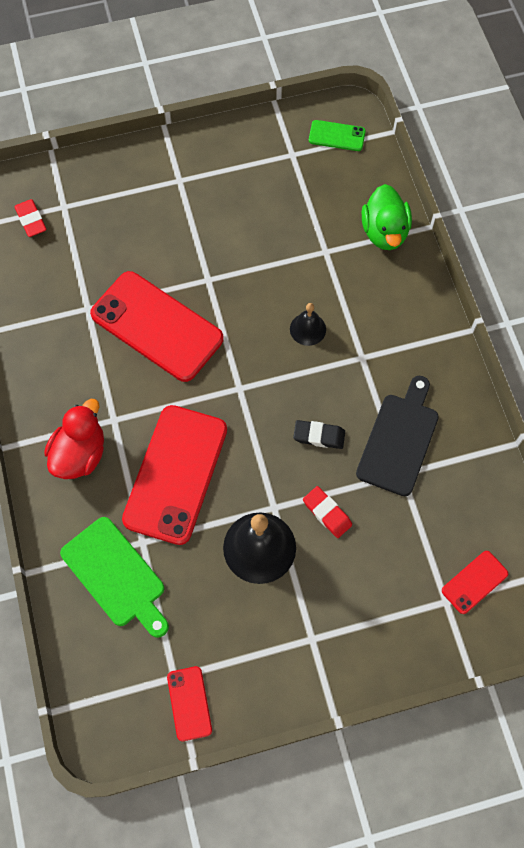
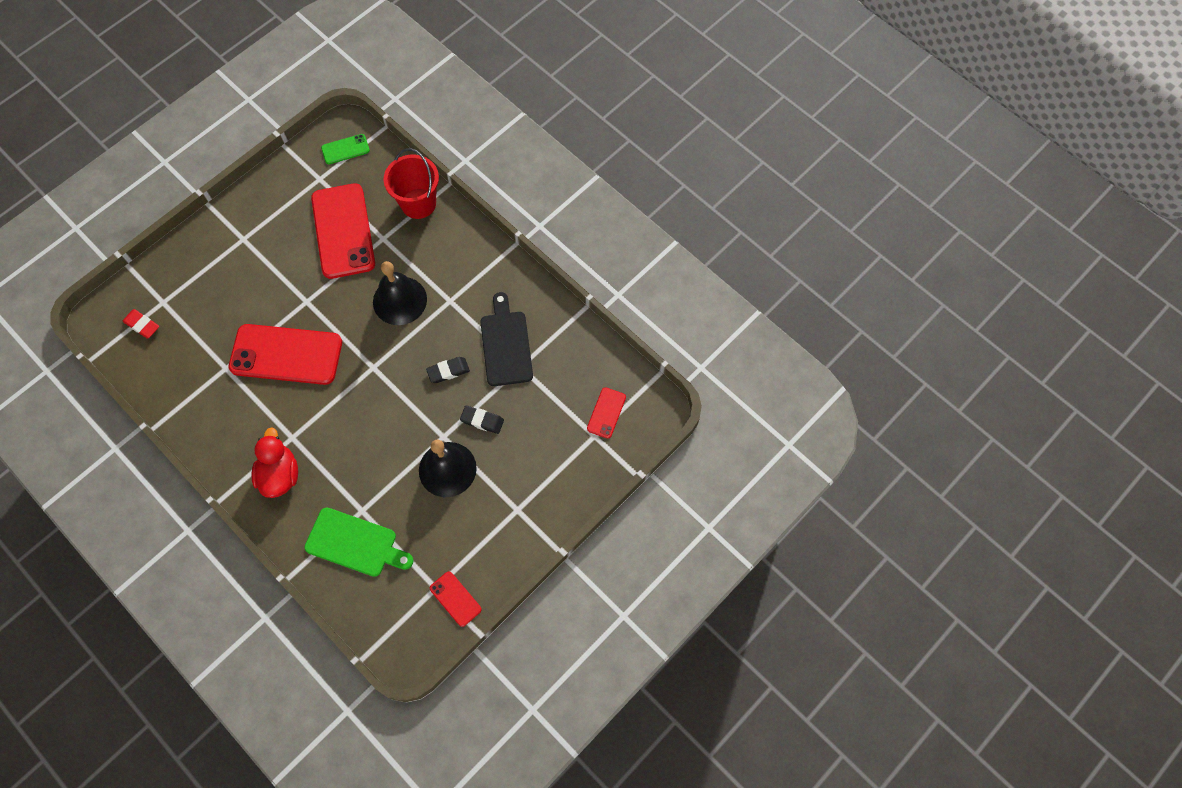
camera: 30 degrees left, 0 degrees up
(175, 474) = (359, 451): red phone -> red phone (343, 231)
(308, 329) = (400, 300): black bell -> black bell, size x1.83
(327, 513) = (482, 421): red eraser -> black eraser
(384, 232) = (418, 203): green duck -> red bucket

